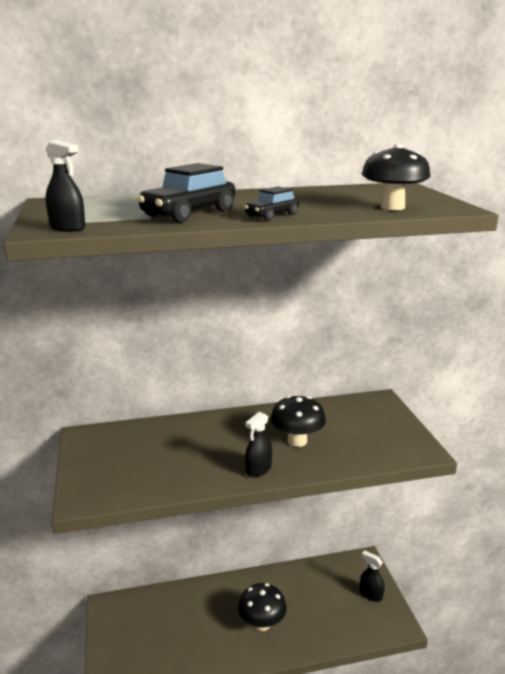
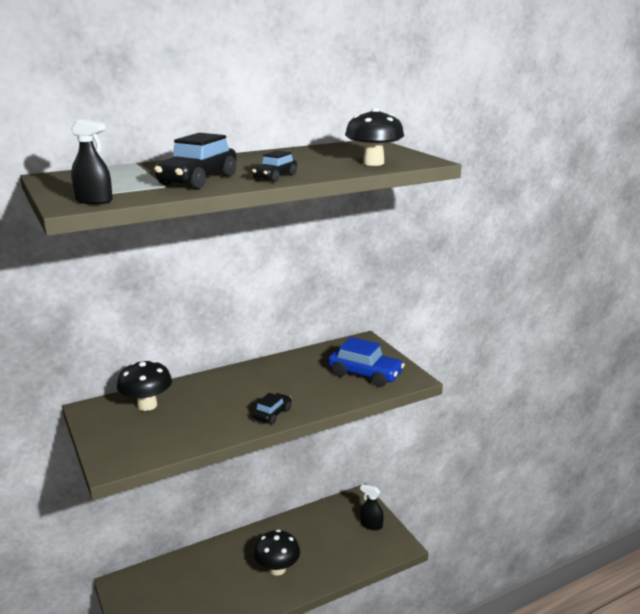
camera: 15 degrees left, 0 degrees up
(258, 469) = (272, 414): black spray bottle -> black car
(297, 441) = (300, 385): black mushroom -> black mushroom (147, 405)
(371, 438) = (365, 374): none -> blue car

